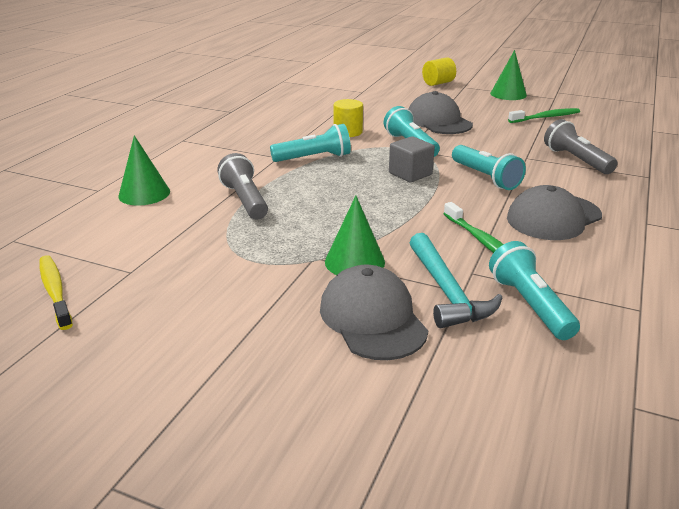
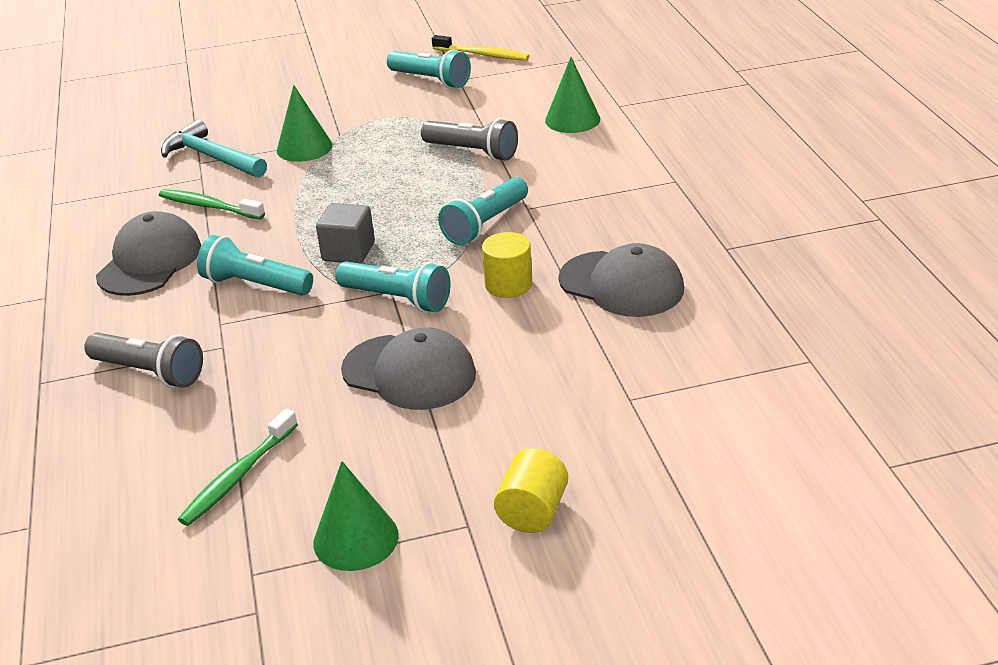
camera: 145 degrees right, 5 degrees up
(372, 318) = (251, 123): grey cap -> grey cap (621, 284)
(529, 305) = (142, 173): turquoise flashlight -> turquoise flashlight (431, 80)

